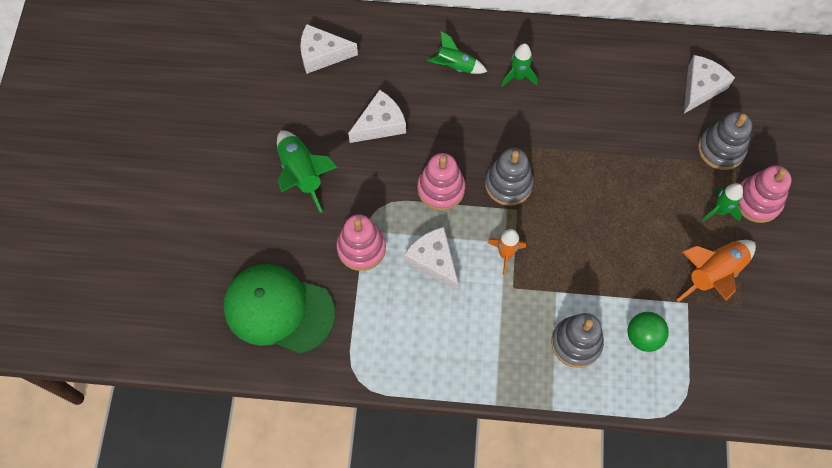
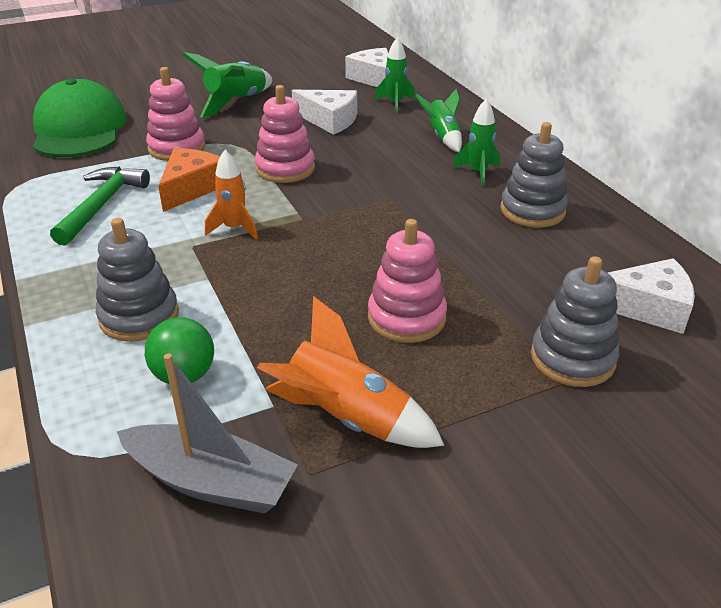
camera: 60 degrees right, 30 degrees down
(424, 327) = (102, 205): none -> green hammer
(433, 260) = (191, 188): white cheese -> orange cheese
(508, 184) = (331, 205): grey stacking toy -> grey stacking toy (532, 210)
(719, 211) = (465, 390): green rocket -> green rocket (395, 103)
(727, 351) = (211, 482): none -> grey boat
(757, 201) = (527, 429): pink stacking toy -> pink stacking toy (406, 318)

